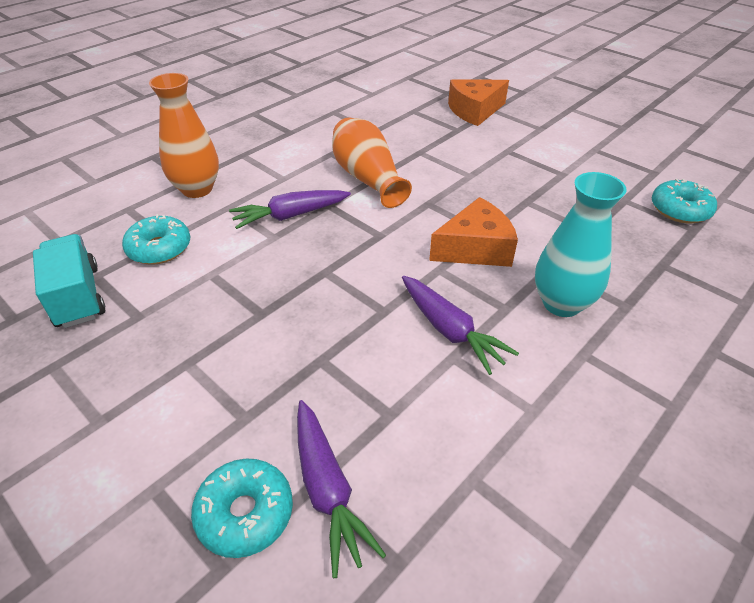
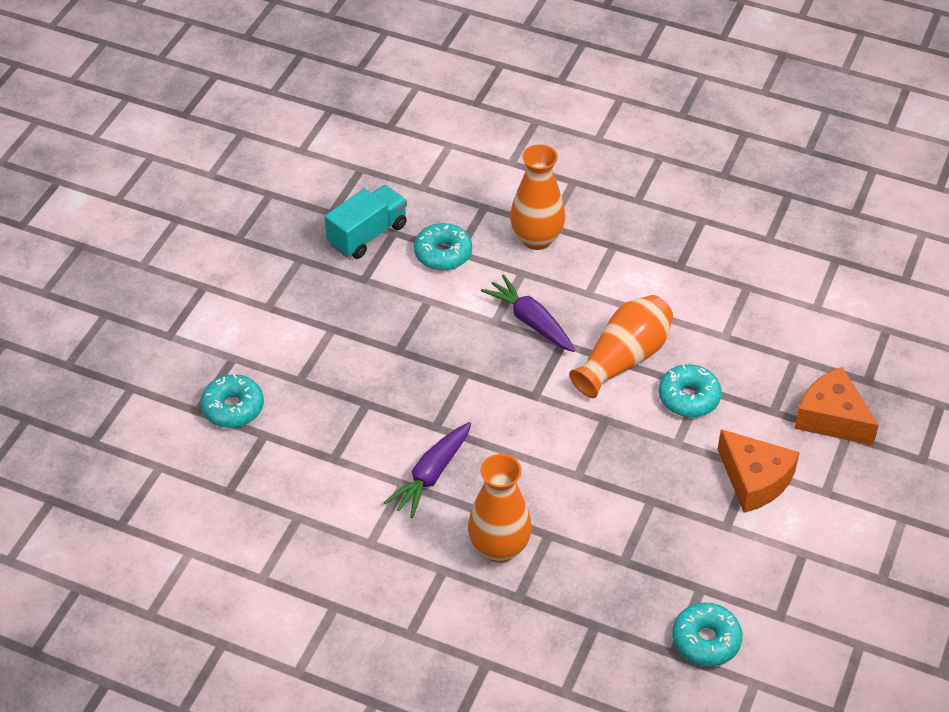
camera: 70 degrees right, 5 degrees up
(327, 490) = (262, 442): purple carrot -> none
(426, 159) = (689, 397): none -> turquoise donut
(475, 248) = (548, 471): orange cheese -> orange cheese (754, 480)
(561, 303) = (499, 548): turquoise vase -> orange vase

